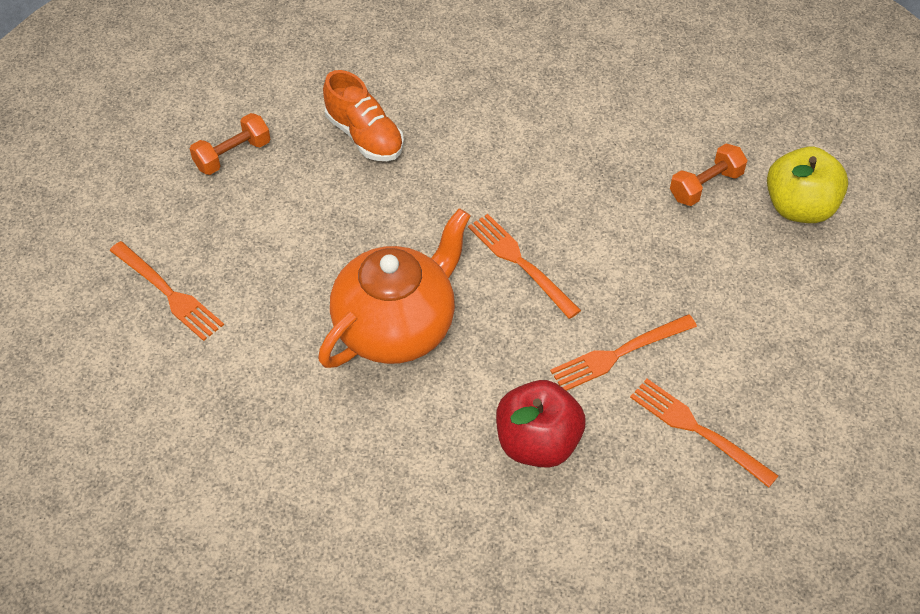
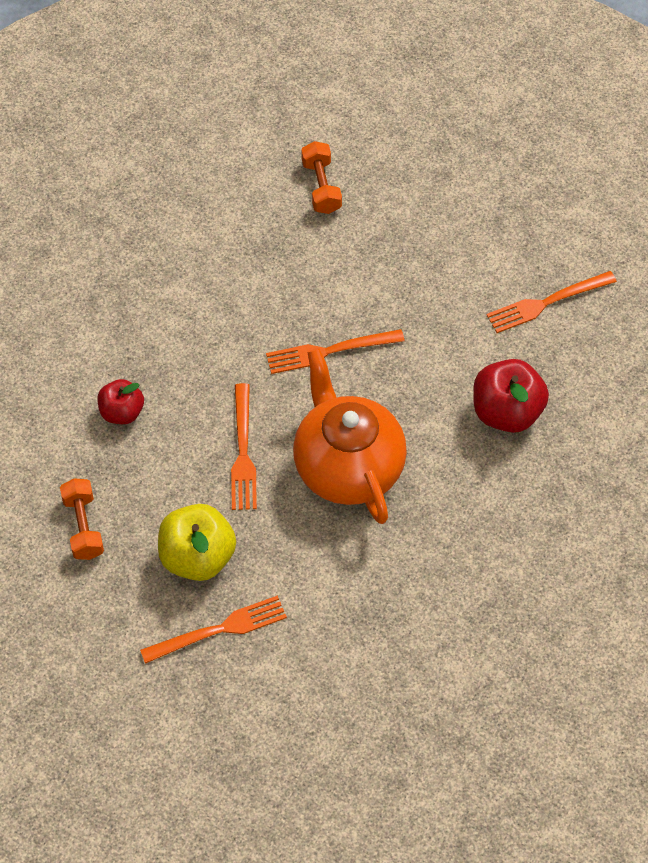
camera: 65 degrees left, 5 degrees up
(364, 136) = (122, 412): orange shoe -> red apple
(618, 354) = (453, 322): orange fork -> orange fork (243, 452)
(799, 207) = (378, 135): yellow apple -> yellow apple (197, 557)

